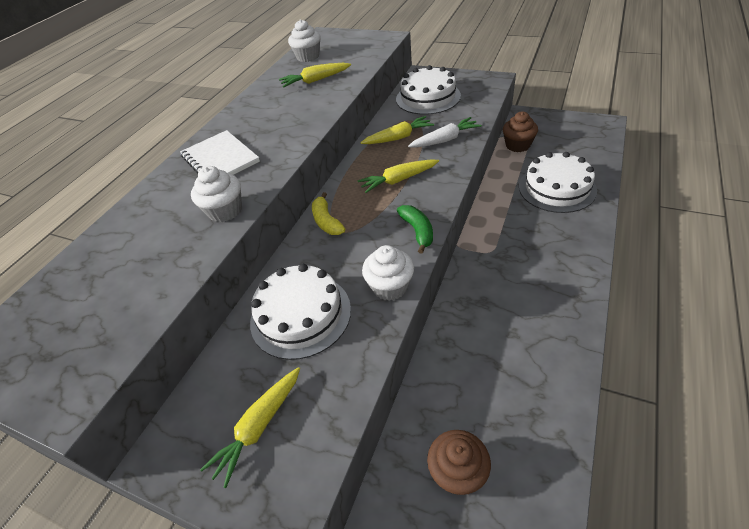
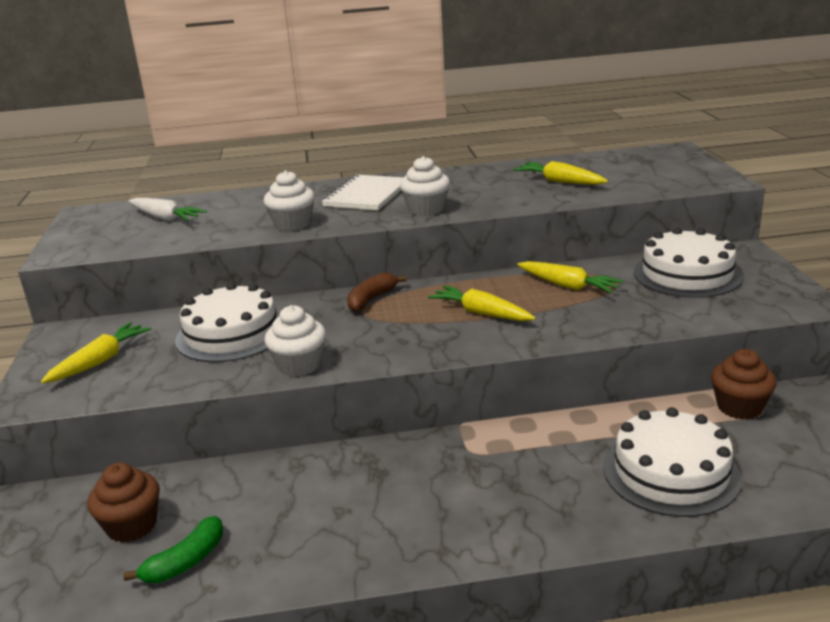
camera: 55 degrees right, 20 degrees down
(259, 427) = (100, 361): yellow carrot -> yellow carrot turned 120 degrees clockwise
(308, 57) = (608, 161): white cupcake -> white cupcake (426, 209)
(326, 221) = (371, 299): yellow banana -> brown banana
(418, 231) = (399, 353): green banana -> green banana (186, 562)
(445, 140) = (599, 315): white carrot -> white carrot (165, 218)

